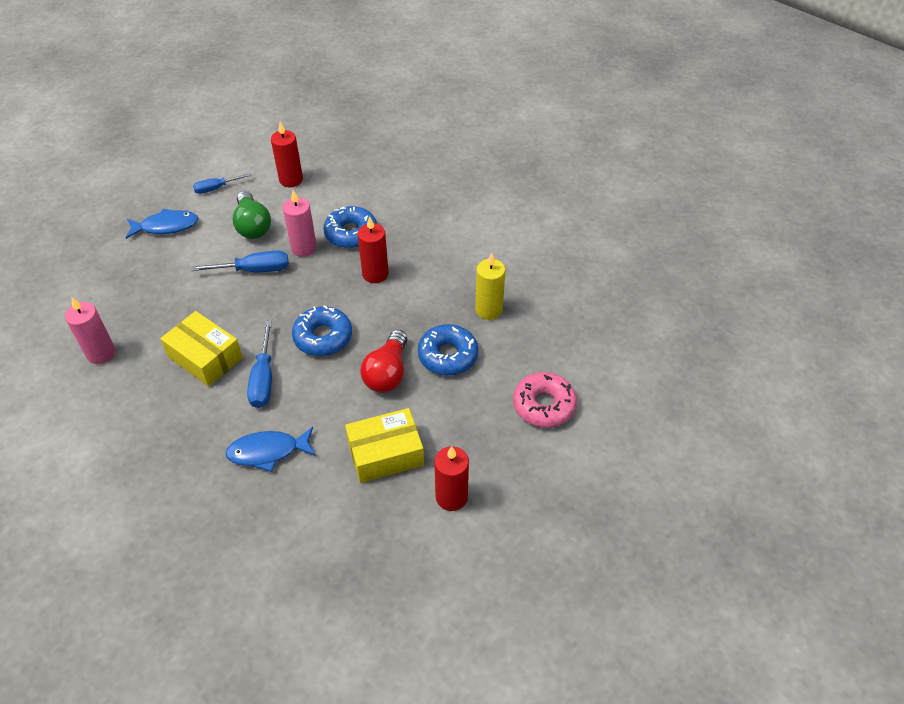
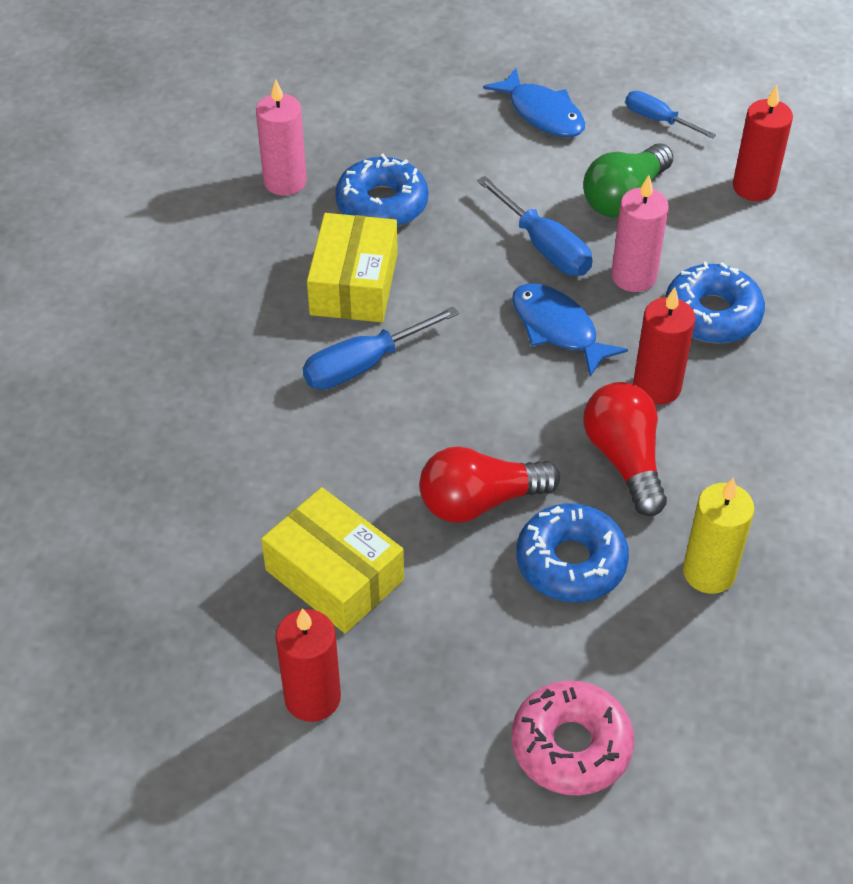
camera: 60 degrees right, 0 degrees up
(268, 452) = (249, 437): blue fish -> blue fish (558, 328)
(323, 337) = (486, 390): blue donut -> blue donut (382, 204)
(406, 307) = (624, 459): none -> red light bulb

